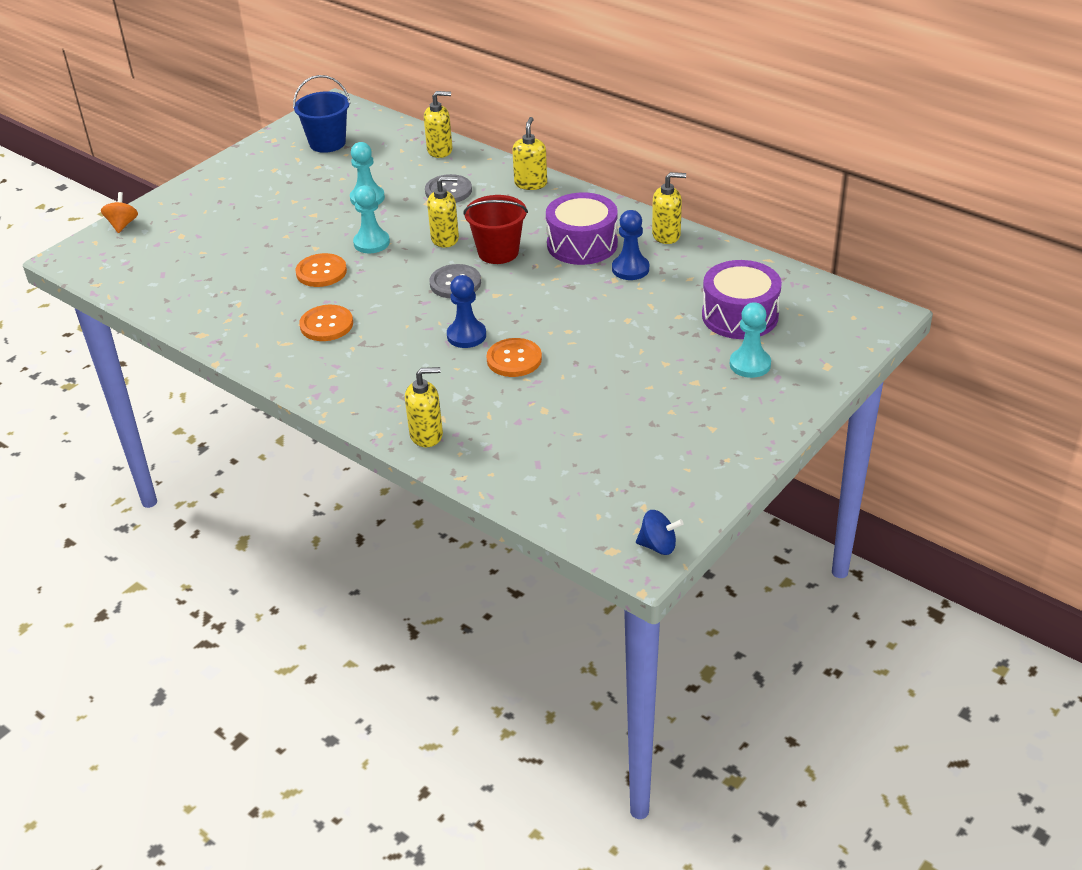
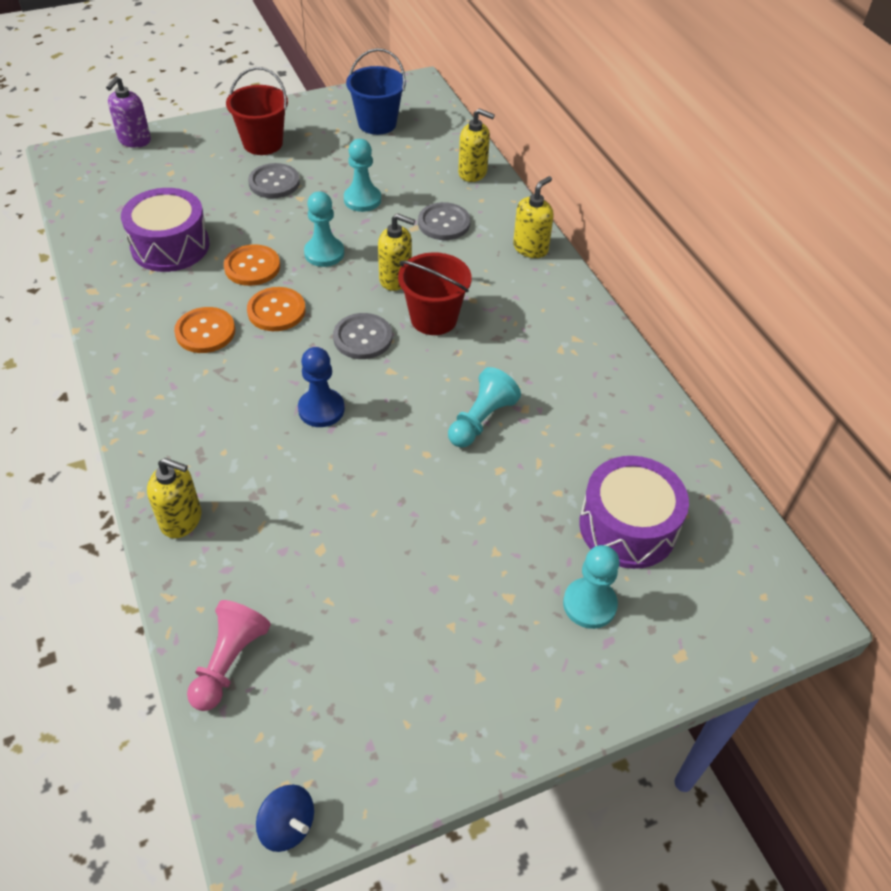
camera: 25 degrees right, 10 degrees up
(122, 225) = (134, 140): orange spinning top -> purple soap dispenser
(242, 189) = (263, 143): none -> red bucket
(281, 212) = (274, 182): none -> grey button
(514, 359) = (343, 464): orange button -> orange button (276, 311)
(540, 490) = (229, 662): none -> pink pawn
(582, 244) = (525, 347): purple drum -> purple drum (170, 246)
(589, 297) = (481, 420): none -> turquoise pawn
(630, 269) = (552, 403): blue pawn -> none
(666, 235) = (624, 375): yellow soap dispenser -> none

